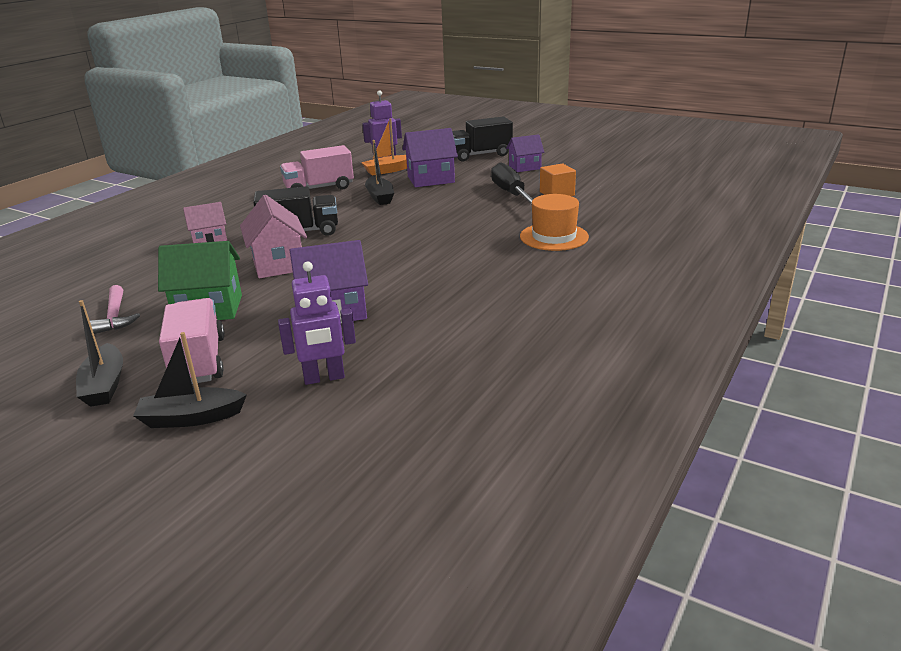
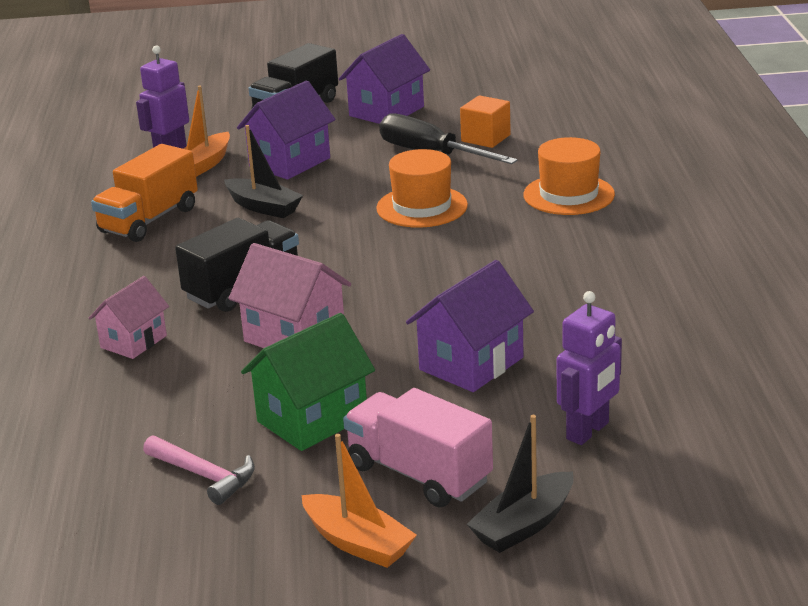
camera: 35 degrees left, 0 degrees up
(105, 385) = (357, 543): black boat -> orange boat
(319, 188) = (149, 220): pink truck -> orange truck
(458, 219) = (422, 207): none -> orange hat
(525, 167) = (386, 111): purple house -> purple house, size x1.52

